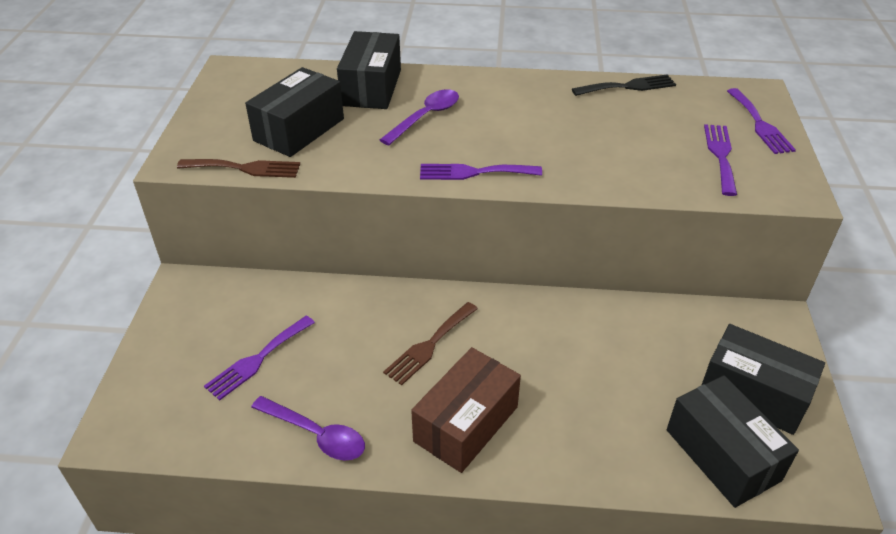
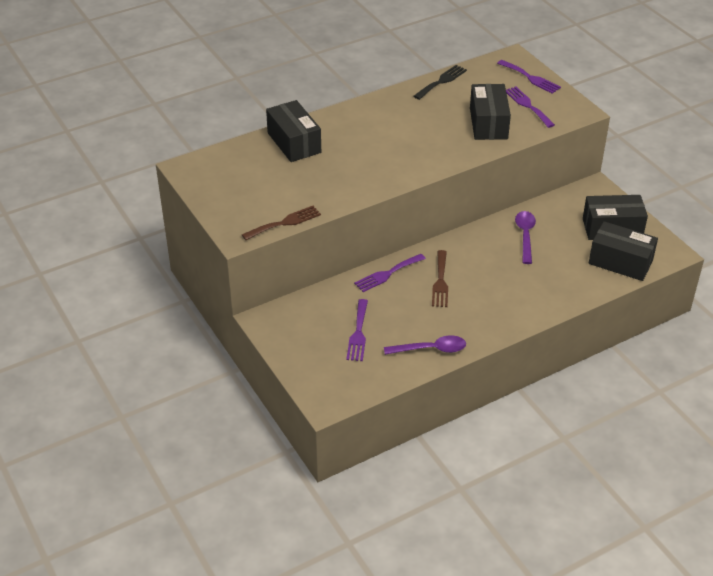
camera: 35 degrees left, 0 degrees up
(299, 130) = (285, 187): black box -> black box (488, 123)
(425, 117) = (349, 148): purple spoon -> purple spoon (525, 236)
(466, 424) = (497, 307): brown box -> none
(474, 172) = (414, 169): purple fork -> purple fork (387, 274)

